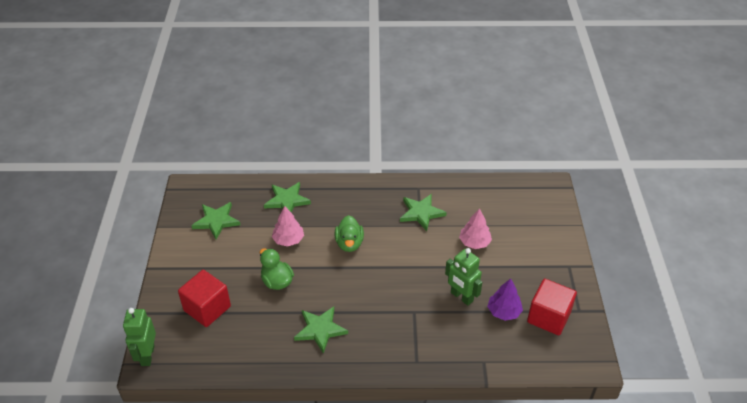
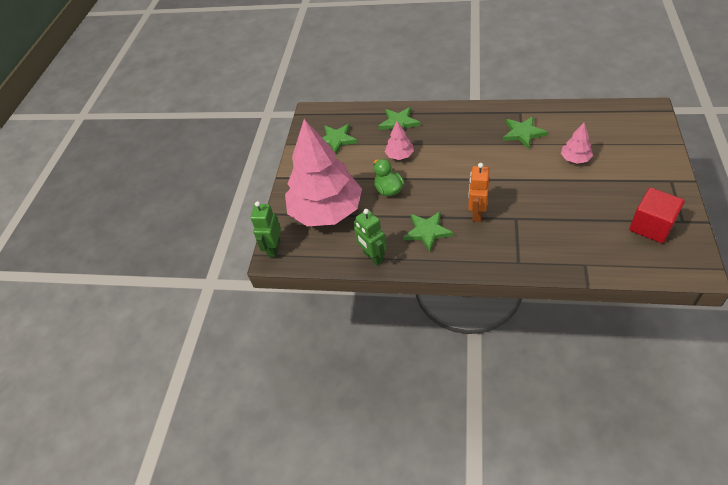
camera: 15 degrees right, 5 degrees up
(207, 308) = (326, 211): red cube -> pink tree
(349, 243) = (455, 159): green duck -> none
(373, 307) = (477, 213): none -> orange robot
(461, 297) = (562, 206): green robot -> green robot (373, 257)
(503, 312) = (605, 220): purple tree -> none

